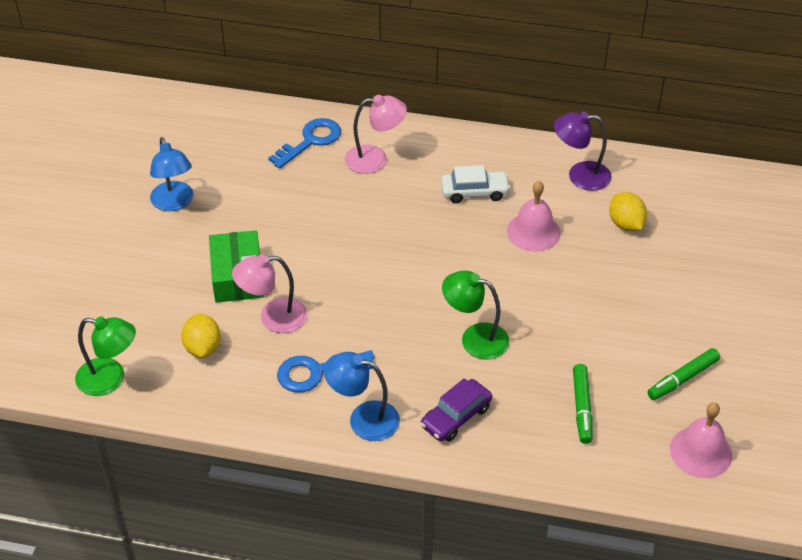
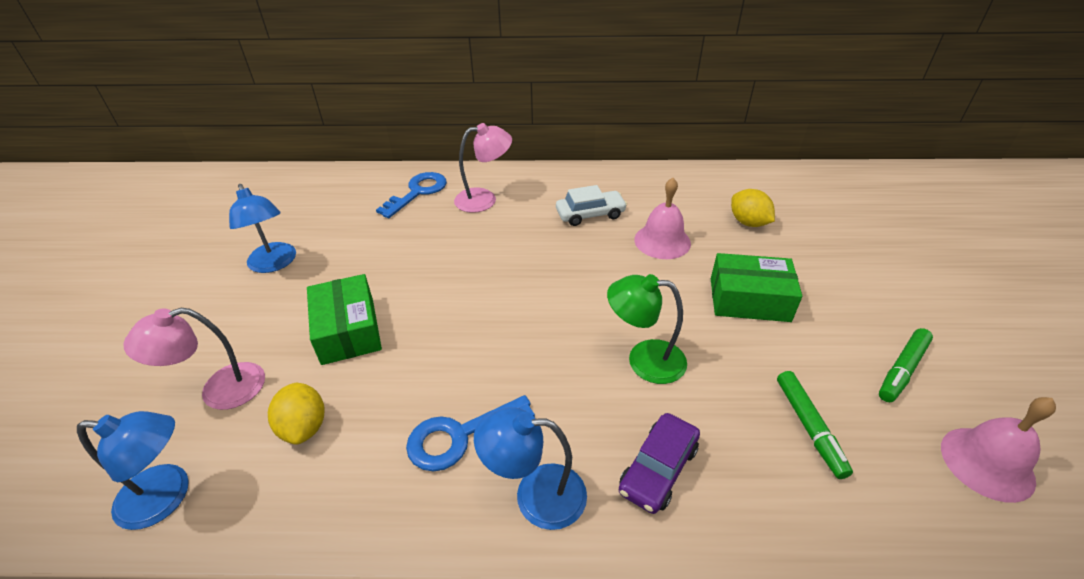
camera: 10 degrees left, 5 degrees down
(110, 379) = (167, 497): green lamp -> blue lamp
(273, 317) = (395, 373): pink lamp -> pink lamp (220, 390)
(580, 176) = (684, 189): purple lamp -> none
(587, 301) = (749, 299): none -> green box

